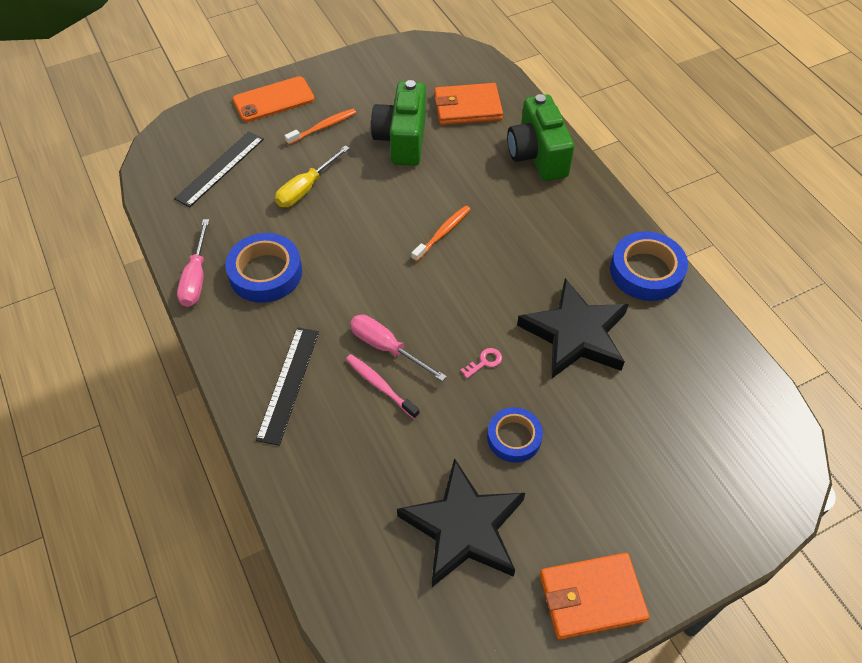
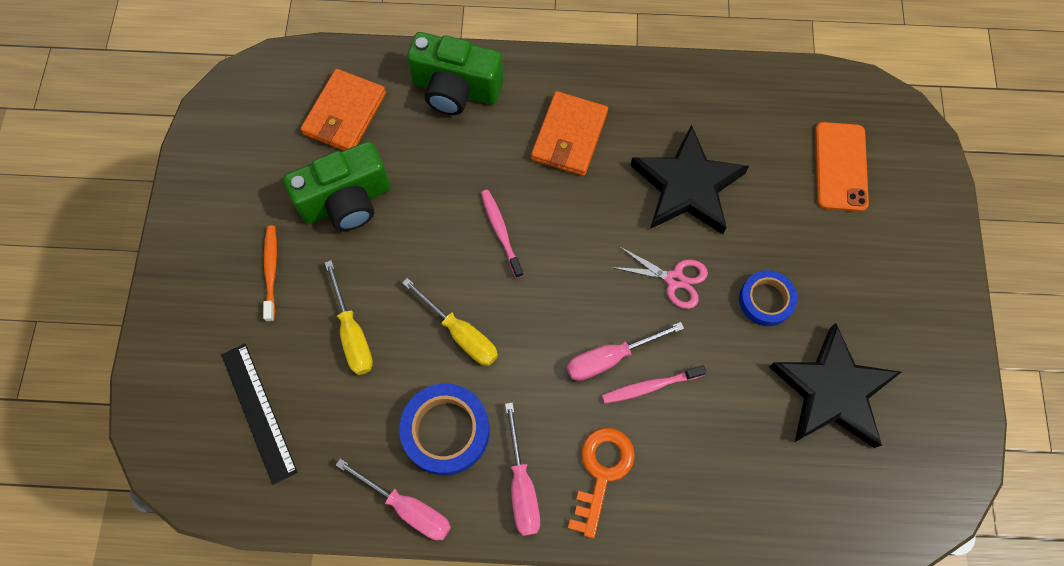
camera: 60 degrees left, 15 degrees up
(249, 337) = (522, 485): none -> pink screwdriver
(273, 100) = (187, 303): orange phone -> orange phone (840, 166)
(288, 384) = (601, 472): black ruler -> orange key
(345, 247) = (460, 333): none -> yellow screwdriver
(402, 139) = (347, 201): green camera -> green camera turned 60 degrees counterclockwise
(442, 233) = (501, 232): orange toothbrush -> pink toothbrush
(484, 362) = (674, 279): pink key -> pink scissors
(591, 597) = (938, 326): orange wallet -> orange wallet (569, 136)
(646, 271) = (653, 87): blue tape -> none

